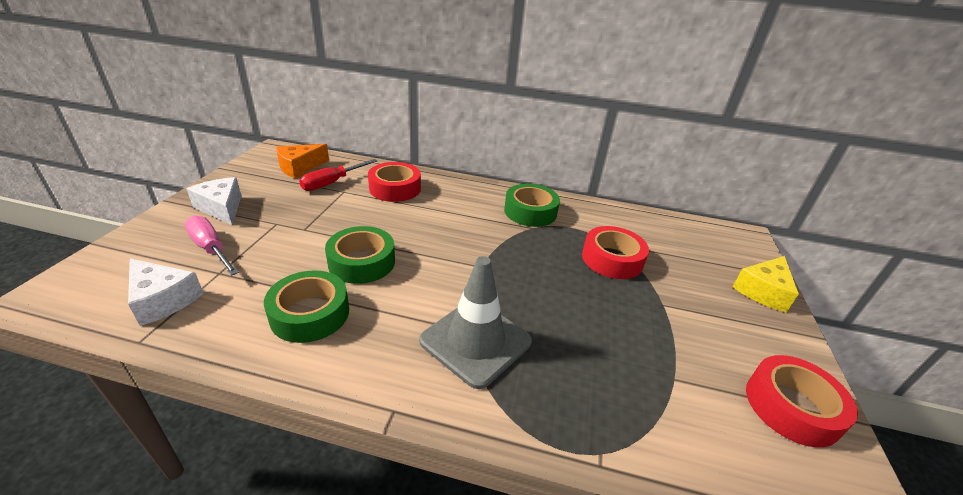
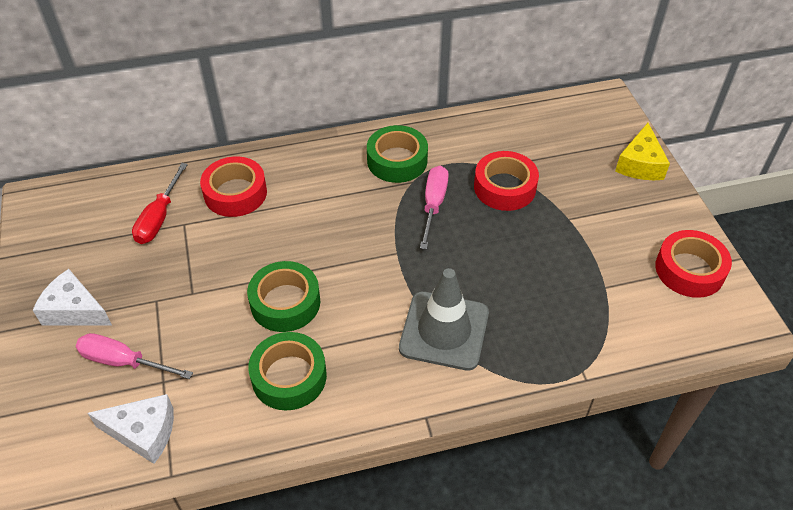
camera: 25 degrees left, 15 degrees up
(300, 167) = (98, 212): orange cheese -> none
(539, 248) = (433, 205): none -> pink screwdriver

